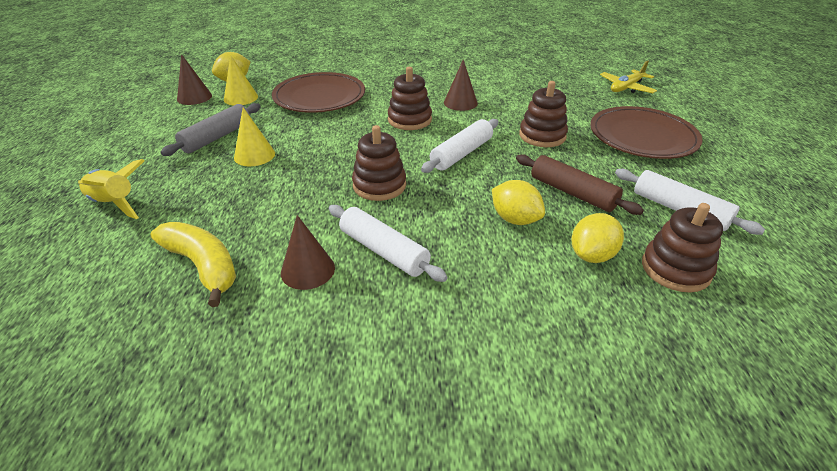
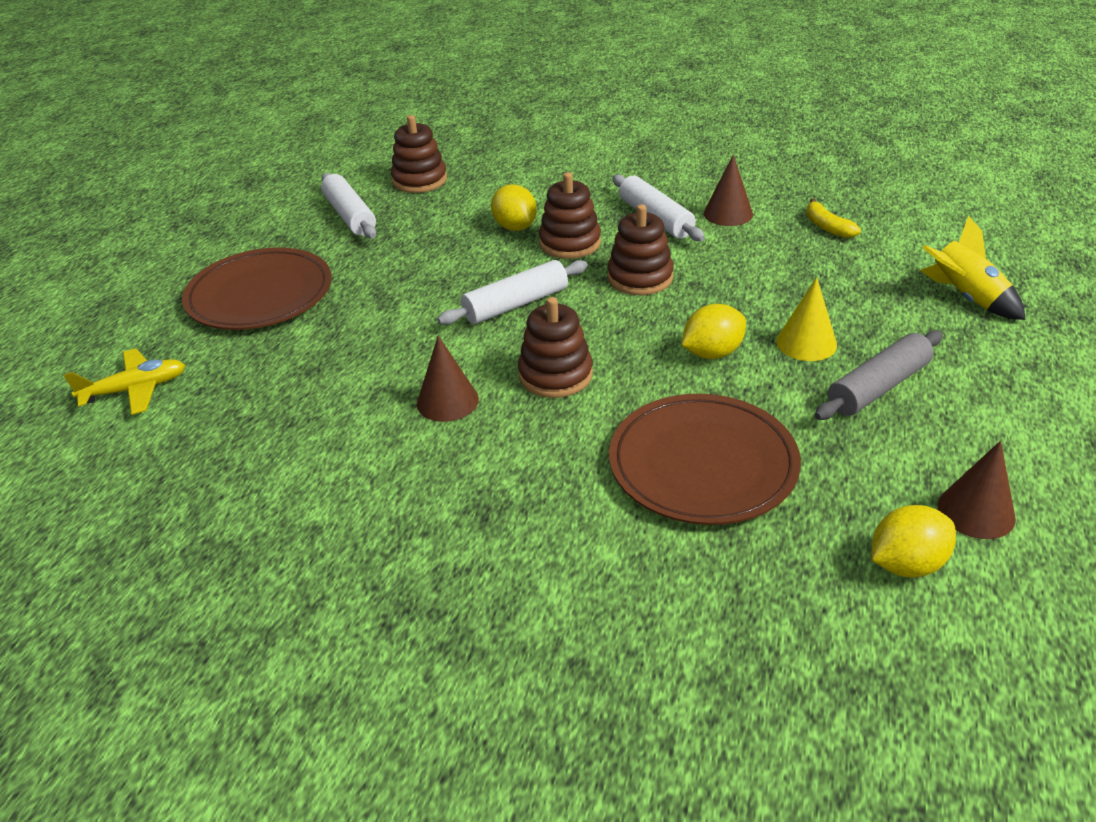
camera: 160 degrees left, 0 degrees up
(203, 266) = (827, 227): yellow banana -> yellow banana, size x0.58
(241, 98) = (869, 490): yellow cone -> none
(542, 136) = (385, 315): brown stacking toy -> brown stacking toy (570, 243)
(572, 193) = (432, 242): brown rolling pin -> none
(592, 255) = (474, 195): yellow lemon -> yellow lemon (712, 353)

